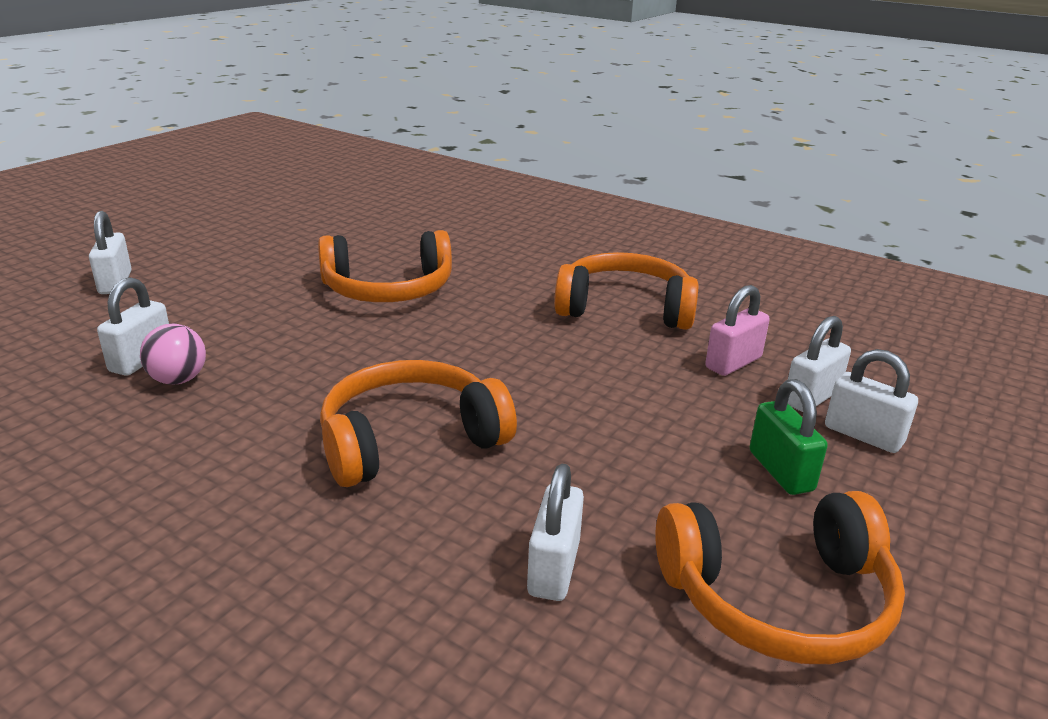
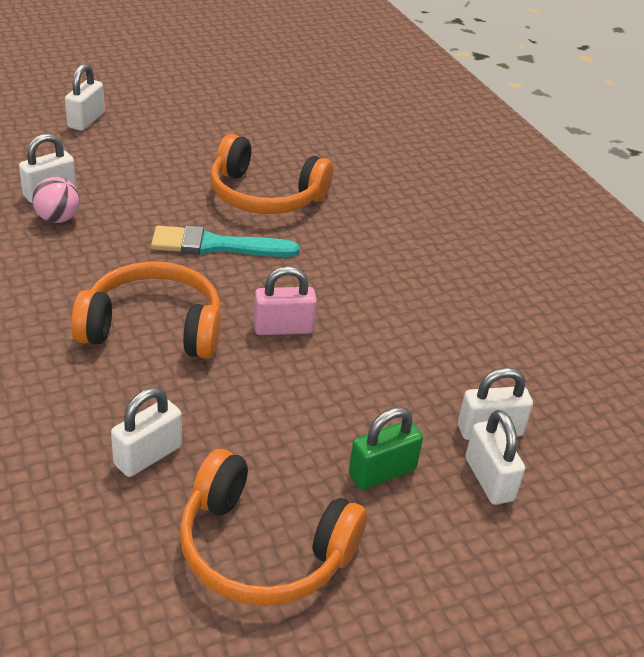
camera: 30 degrees right, 10 degrees up
(389, 344) = (216, 245): none -> turquoise brush
(625, 308) = (434, 286): orange headphones -> none
(733, 363) = (463, 373): pink padlock -> pink padlock (283, 328)
(780, 471) = (382, 472): green padlock -> green padlock turned 45 degrees clockwise

